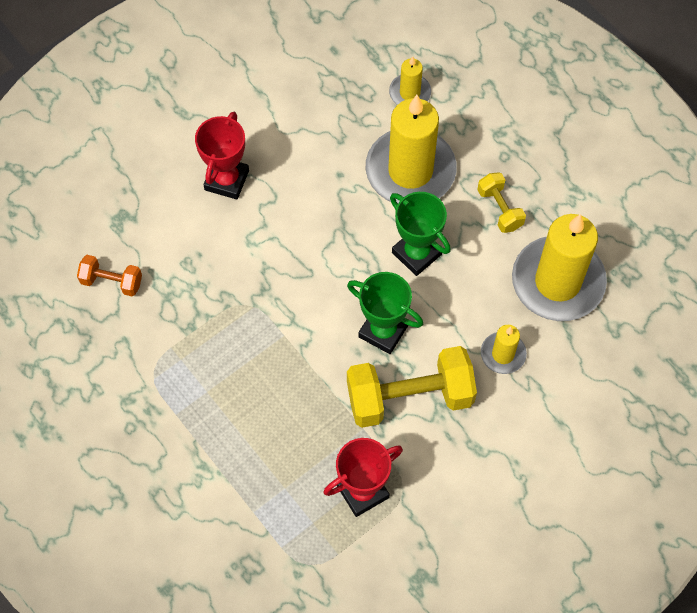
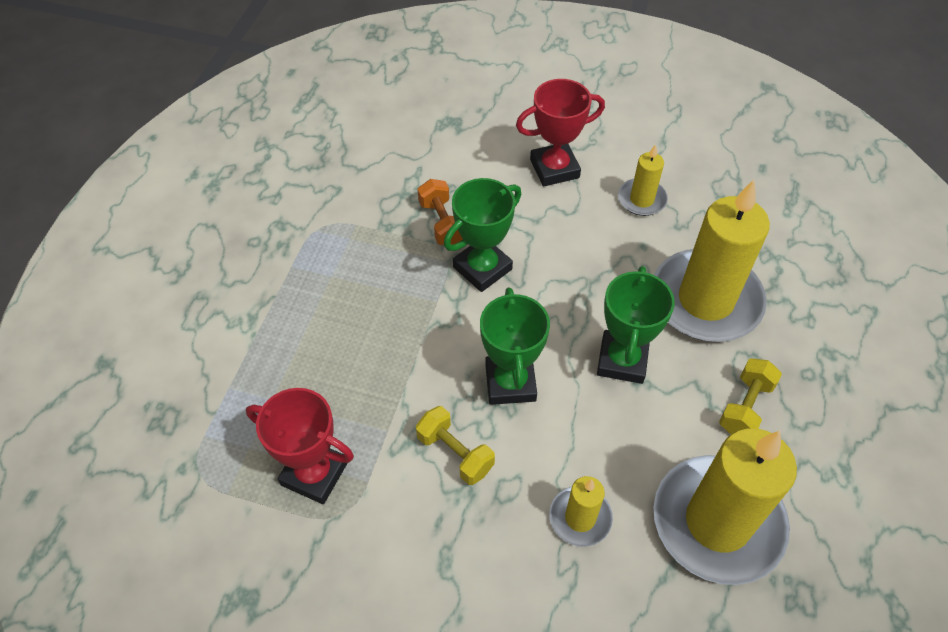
camera: 55 degrees right, 10 degrees down
(111, 282) = (386, 149): orange dumbbell -> orange dumbbell (442, 223)
(278, 288) = (482, 268): none -> green trophy
(409, 397) = (455, 453): yellow dumbbell -> yellow dumbbell, size x0.51
(410, 93) = (786, 250): yellow candle -> yellow candle (641, 199)

